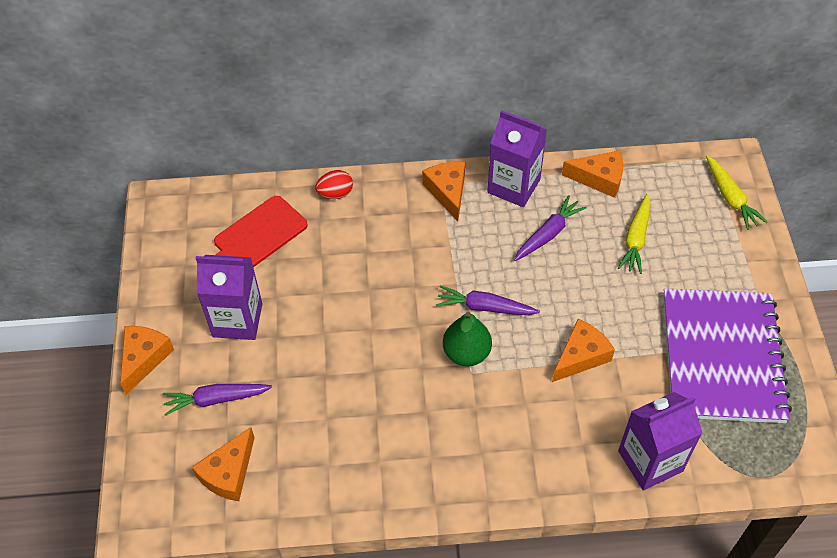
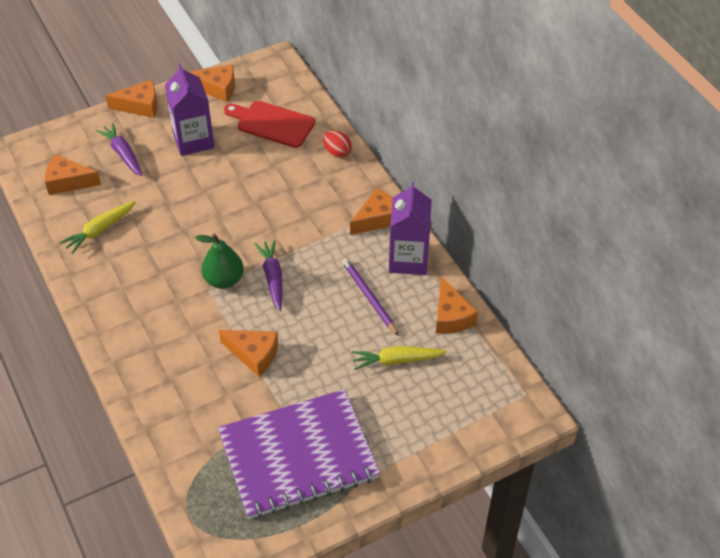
camera: 65 degrees right, 5 degrees down
(166, 271) = (217, 88): none -> orange cheese
(548, 234) = (369, 297): purple carrot -> purple pencil
(650, 461) = (172, 428): purple carton -> none
(730, 197) = (485, 421): yellow carrot -> yellow carrot (100, 230)

